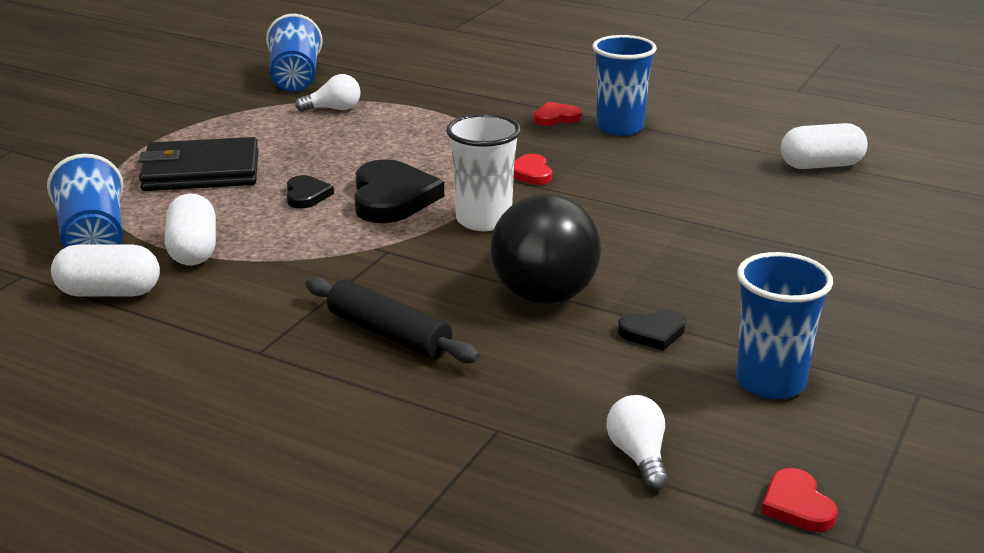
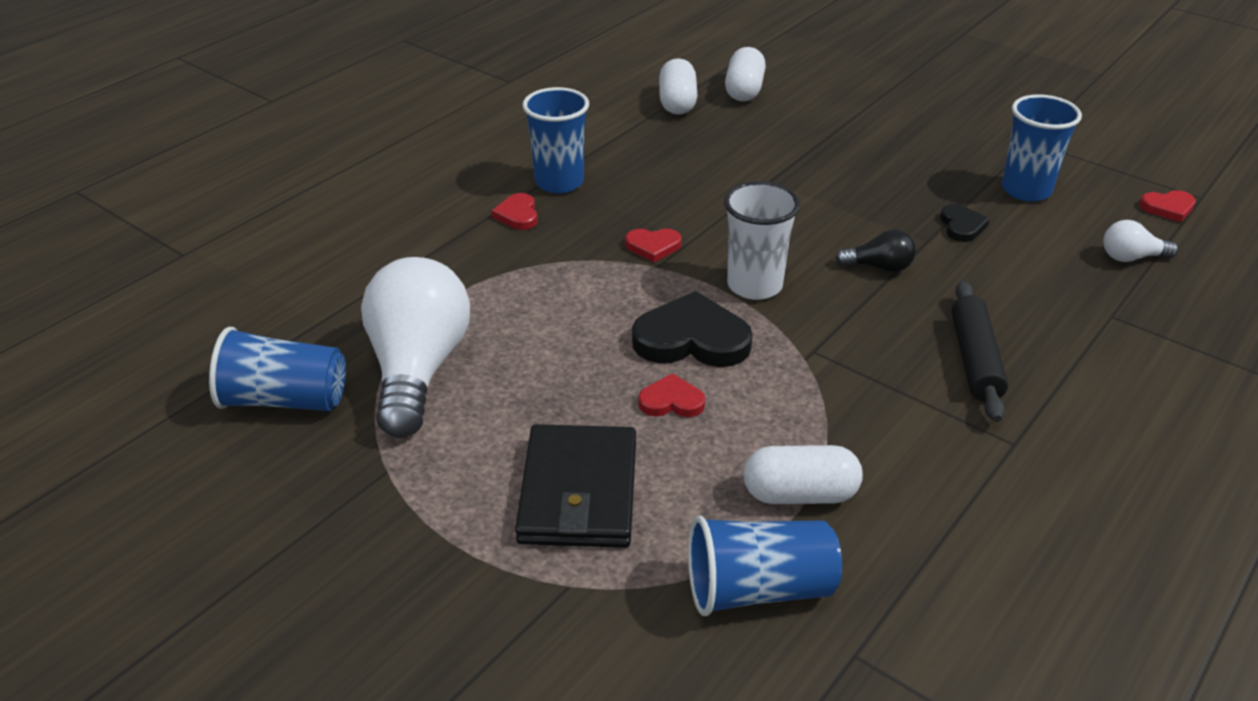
camera: 80 degrees left, 10 degrees up
(109, 293) = (900, 564): white capsule -> white capsule (744, 90)
(306, 195) = (671, 401): black heart -> red heart
(333, 109) = (418, 369): white light bulb -> white light bulb, size x2.26
(389, 334) = (975, 360): black rolling pin -> black rolling pin turned 45 degrees counterclockwise
(541, 282) = (879, 267): black light bulb -> black light bulb, size x0.44

